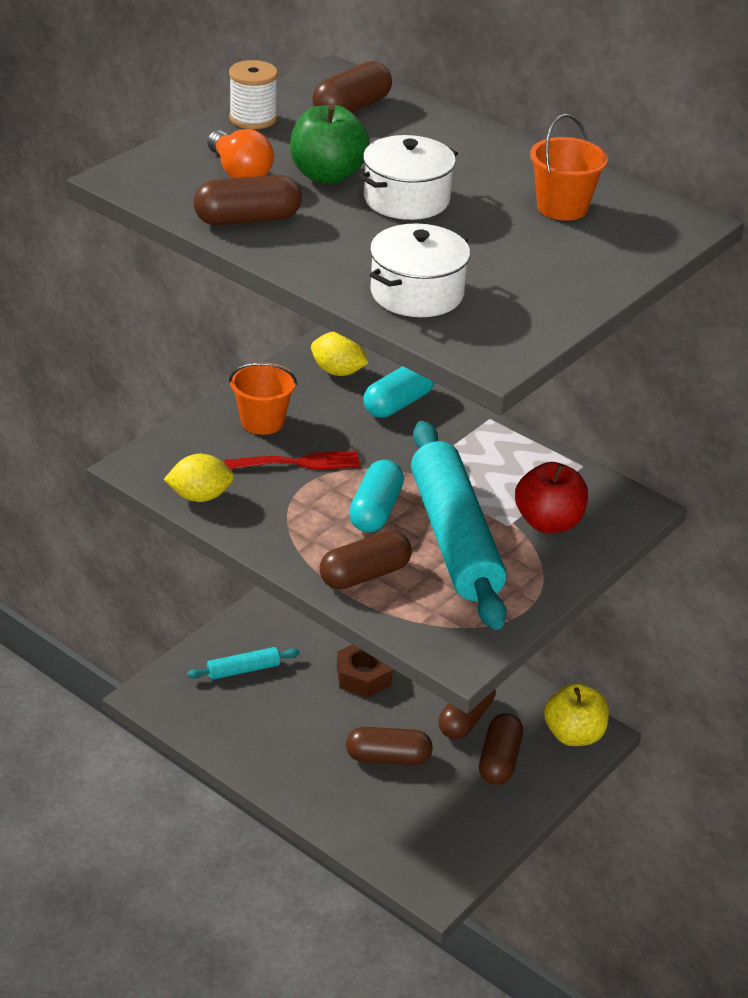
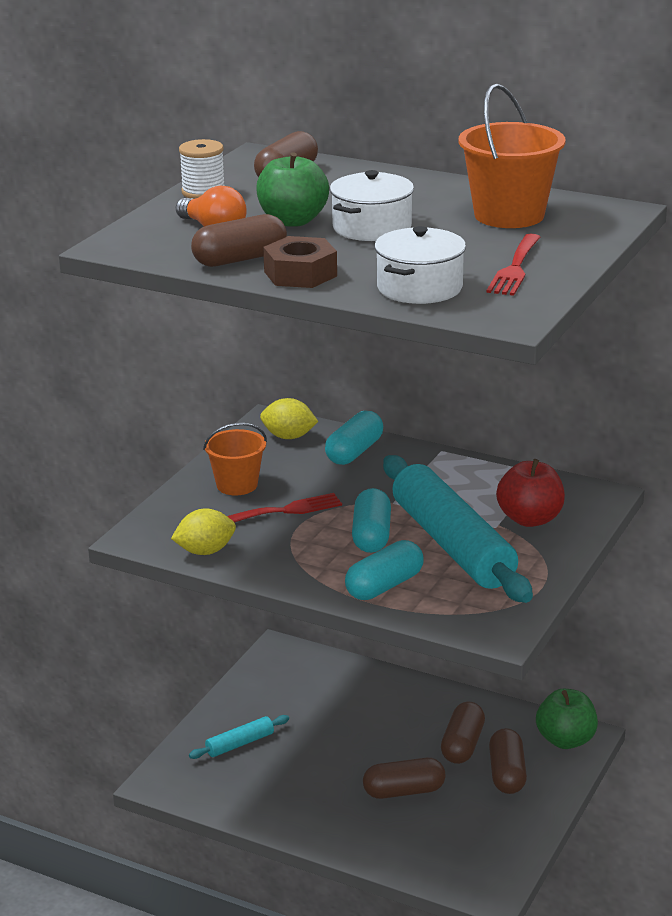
camera: 10 degrees left, 10 degrees down
(364, 676) = (355, 728): brown nut -> brown nut (300, 274)
(365, 575) = (384, 586): brown capsule -> turquoise capsule
(532, 284) = (515, 268): none -> red fork
(562, 207) = (509, 215): orange bucket -> orange bucket, size x1.52
(573, 735) = (565, 740): yellow apple -> green apple

